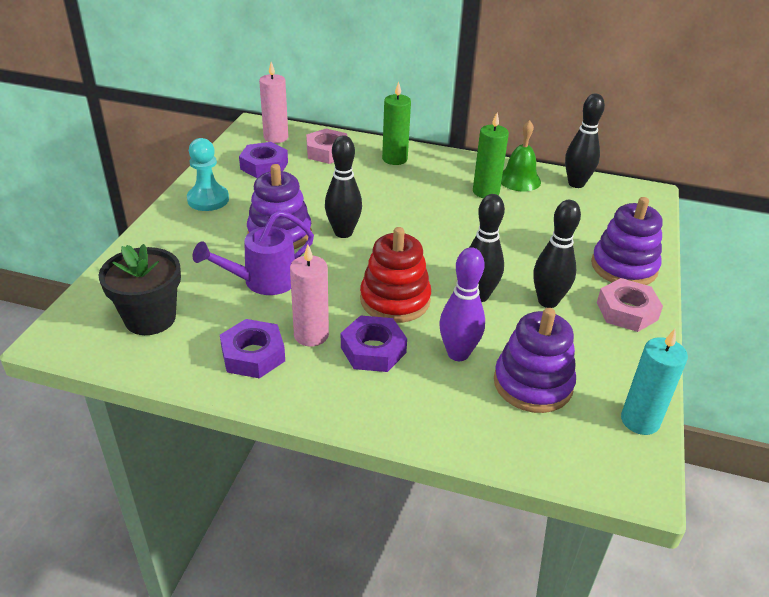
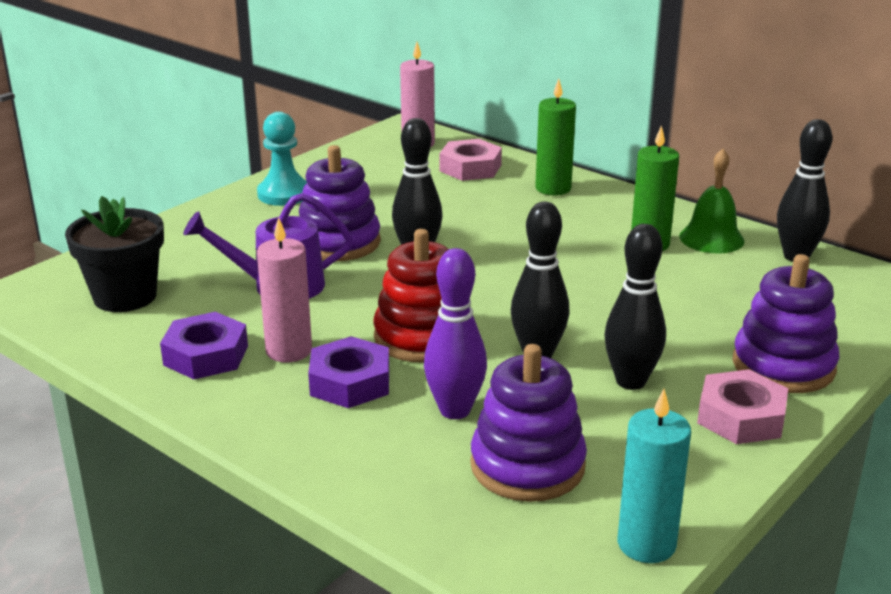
camera: 25 degrees right, 10 degrees down
(264, 166) = (378, 171): purple nut -> none

